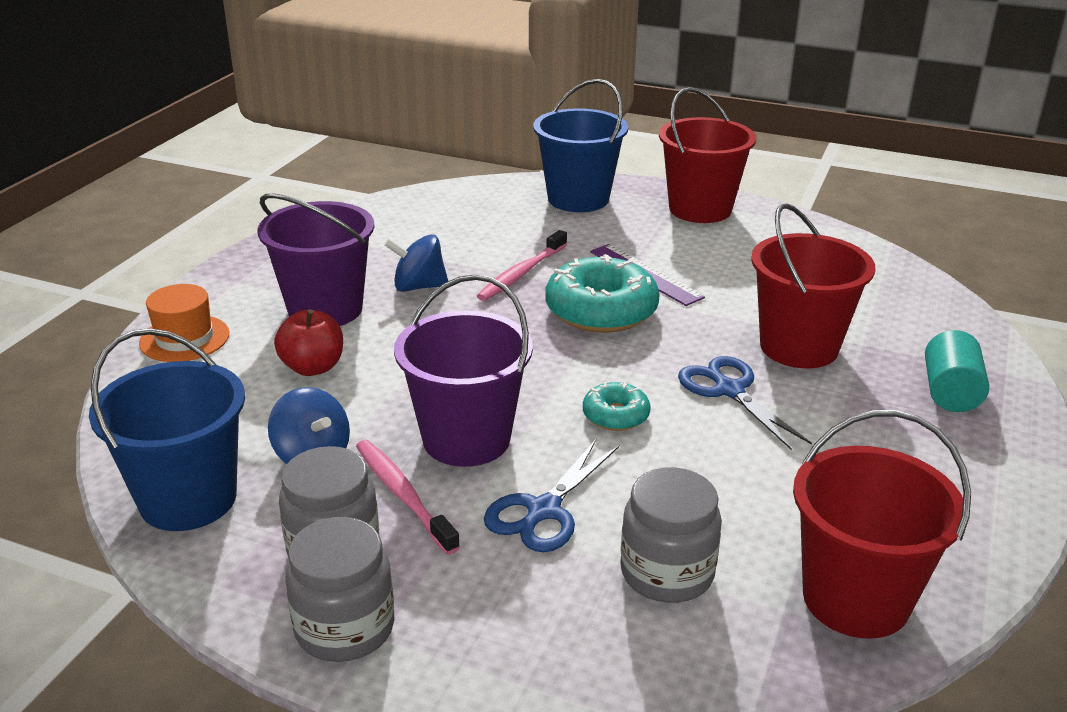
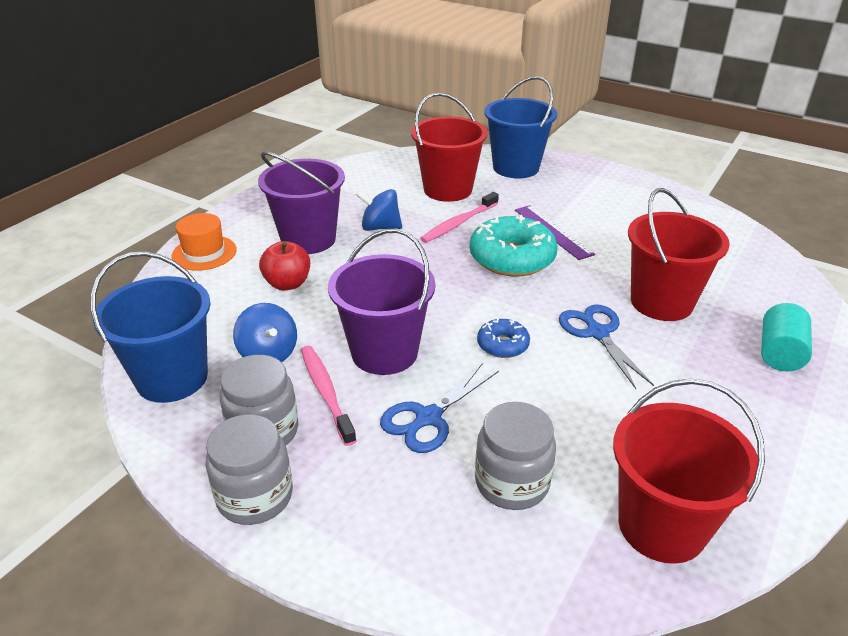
camera: 10 degrees right, 5 degrees up
(615, 415) = (503, 345): turquoise donut -> blue donut
(700, 209) = (607, 182): red bucket -> red bucket (447, 189)

